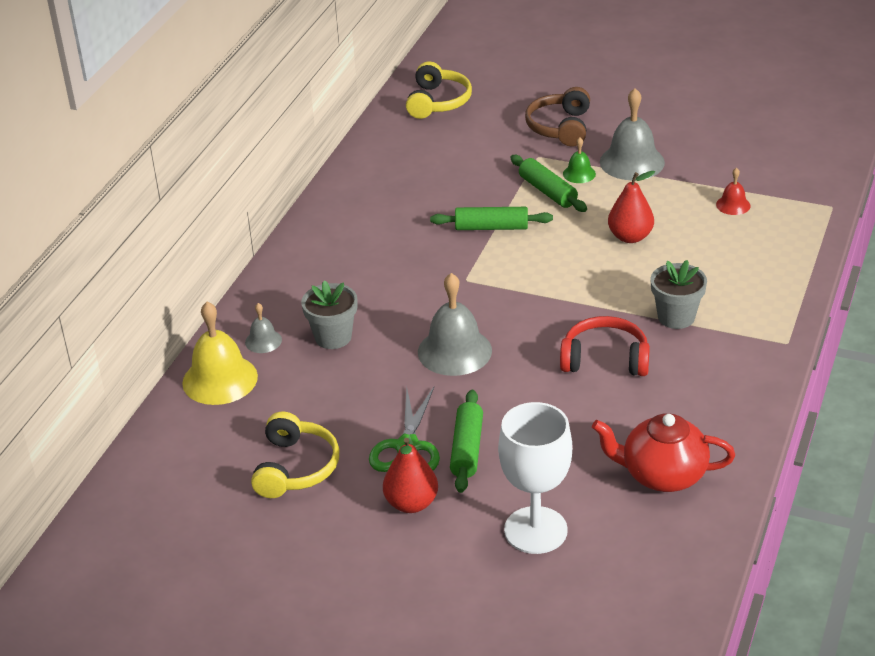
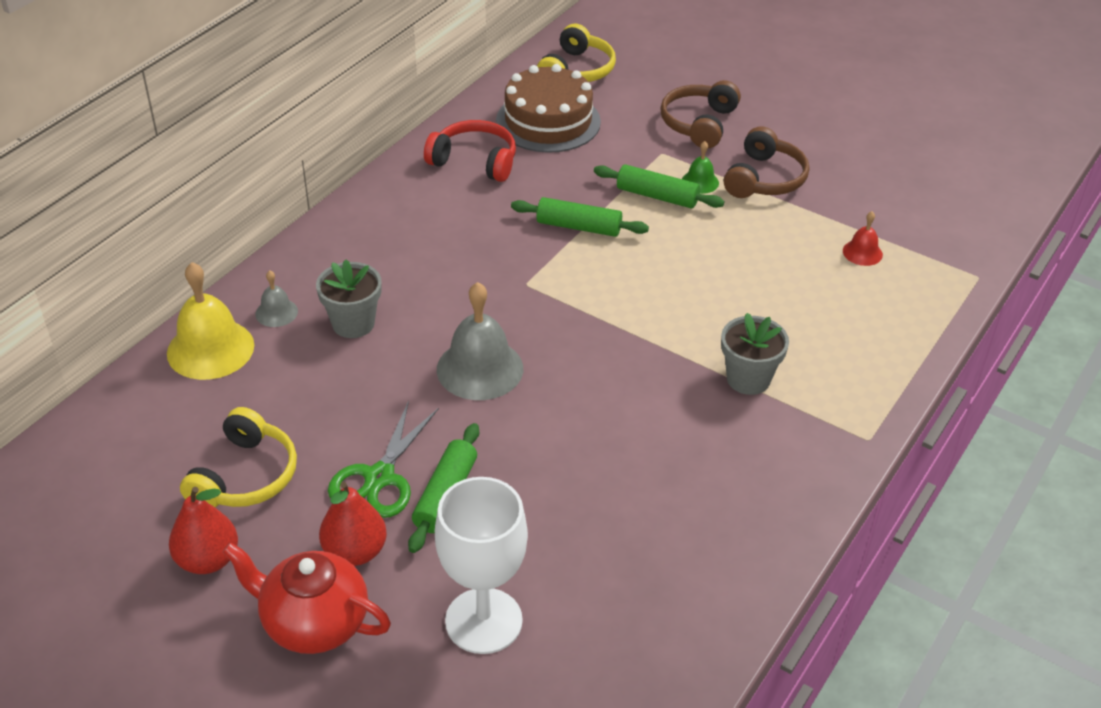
camera: 10 degrees right, 5 degrees up
(430, 148) = (548, 121): none -> brown cake
(547, 191) = (657, 196): green rolling pin -> green rolling pin turned 45 degrees counterclockwise
(605, 359) = (646, 415): red headphones -> red headphones (474, 161)
(630, 237) = (730, 268): red pear -> red pear (208, 560)
(632, 162) = (764, 179): grey bell -> brown headphones
(662, 475) = (659, 581): red teapot -> red teapot (313, 622)

